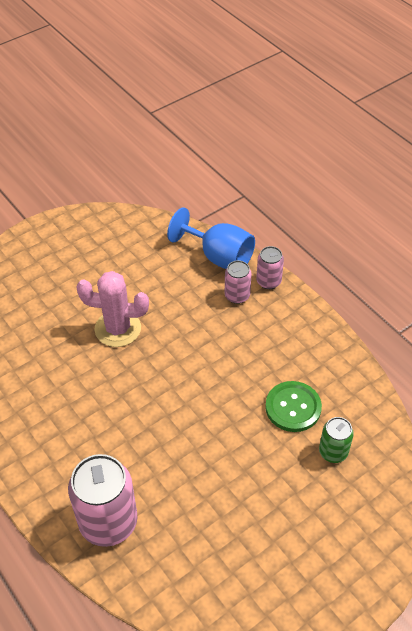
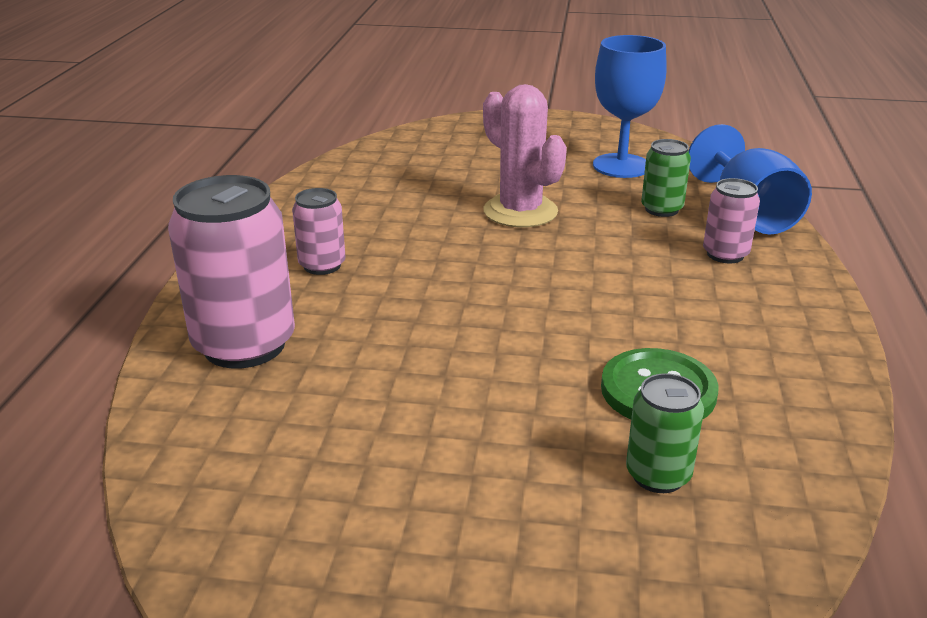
camera: 45 degrees right, 20 degrees down
(124, 253) = (621, 166): none -> blue goblet
(179, 279) = (661, 209): none -> green can
(268, 281) = (795, 263): pink can -> pink can (322, 265)

